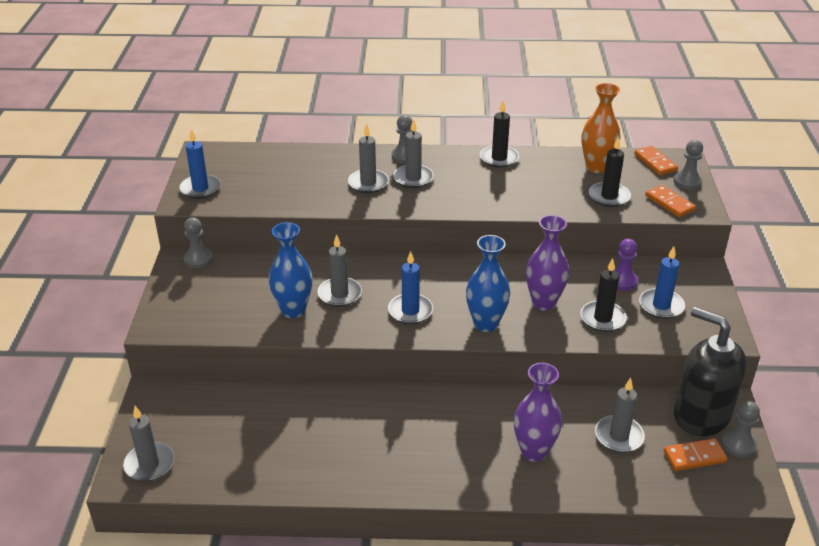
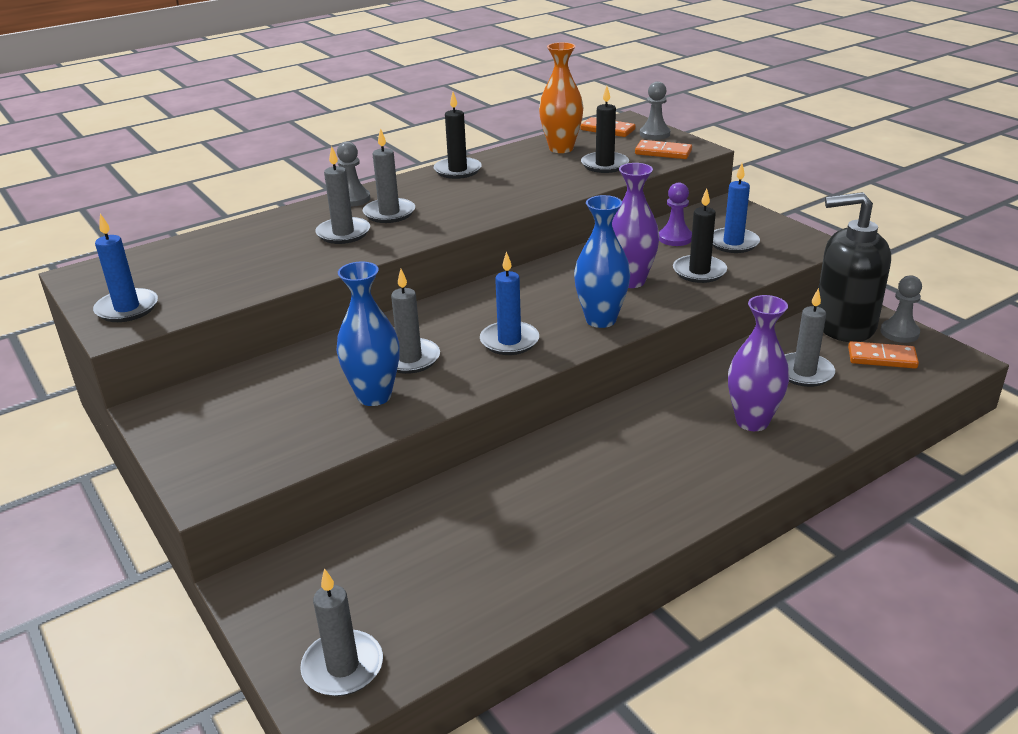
camera: 35 degrees left, 5 degrees down
(198, 259) = (180, 398): grey pawn -> none
(694, 457) = (882, 358): orange domino -> orange domino turned 60 degrees clockwise

